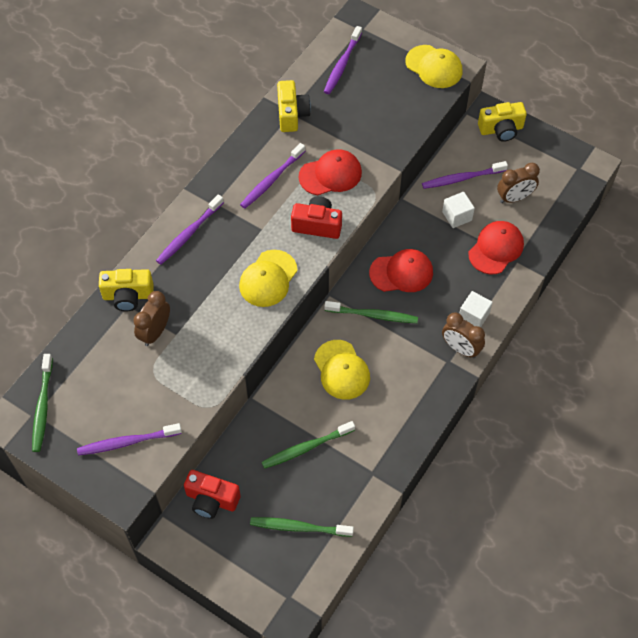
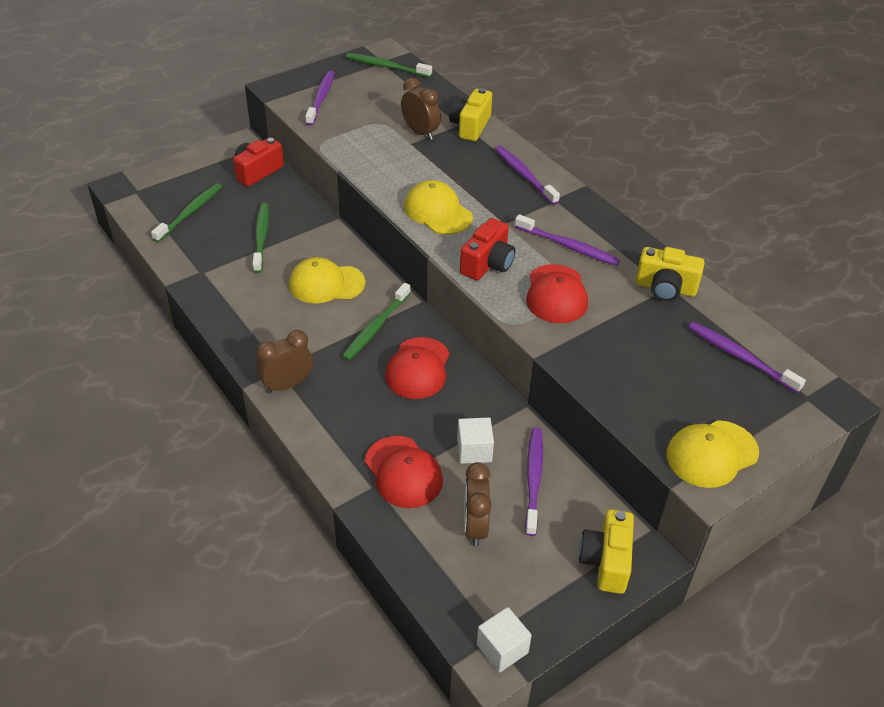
camera: 110 degrees right, 15 degrees down
(271, 180) = (568, 246): purple toothbrush -> purple toothbrush turned 150 degrees clockwise
(473, 316) = (321, 412): white cube -> white cube (502, 648)

